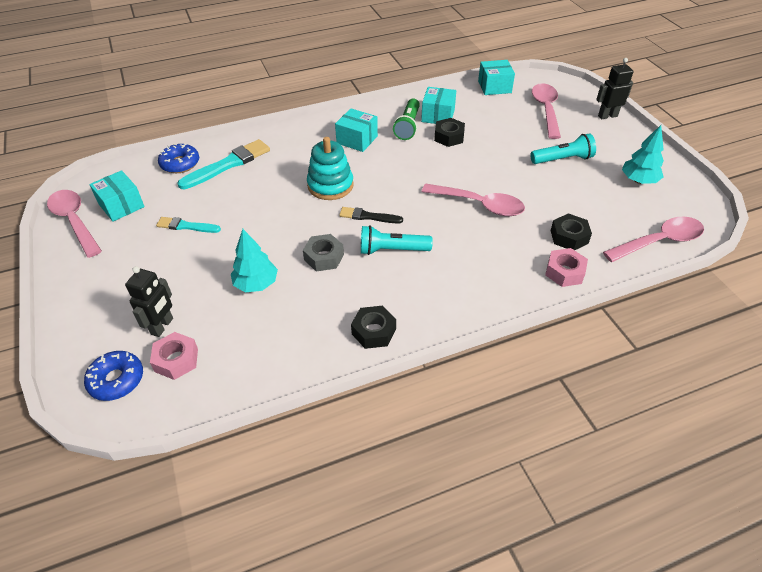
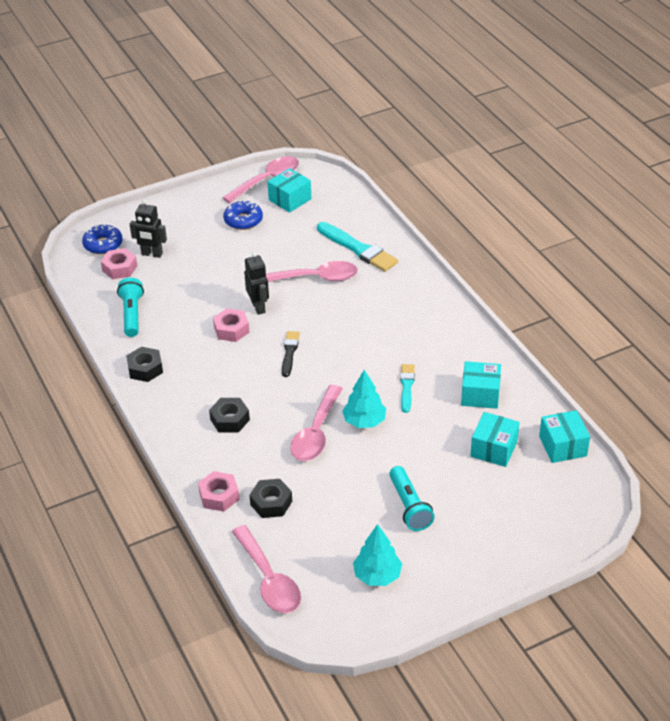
camera: 85 degrees right, 5 degrees down
(180, 164) = (355, 219): blue donut -> blue donut (243, 220)
(186, 226) = (266, 242): turquoise brush -> turquoise brush (406, 386)
(256, 284) = (197, 294): turquoise tree -> turquoise tree (364, 421)
(324, 257) = (231, 330): grey nut -> pink nut
(330, 185) = (334, 321): turquoise stacking toy -> none
(357, 140) = (417, 332): turquoise box -> turquoise box (494, 449)
(392, 250) = (243, 372): turquoise flashlight -> turquoise flashlight (132, 314)
(408, 126) = (452, 370): green flashlight -> none
(449, 137) = (437, 405): black nut -> black nut (230, 419)
(546, 110) = (518, 496): pink spoon -> pink spoon (315, 278)
(607, 116) = (518, 560): black robot -> black robot (258, 307)

